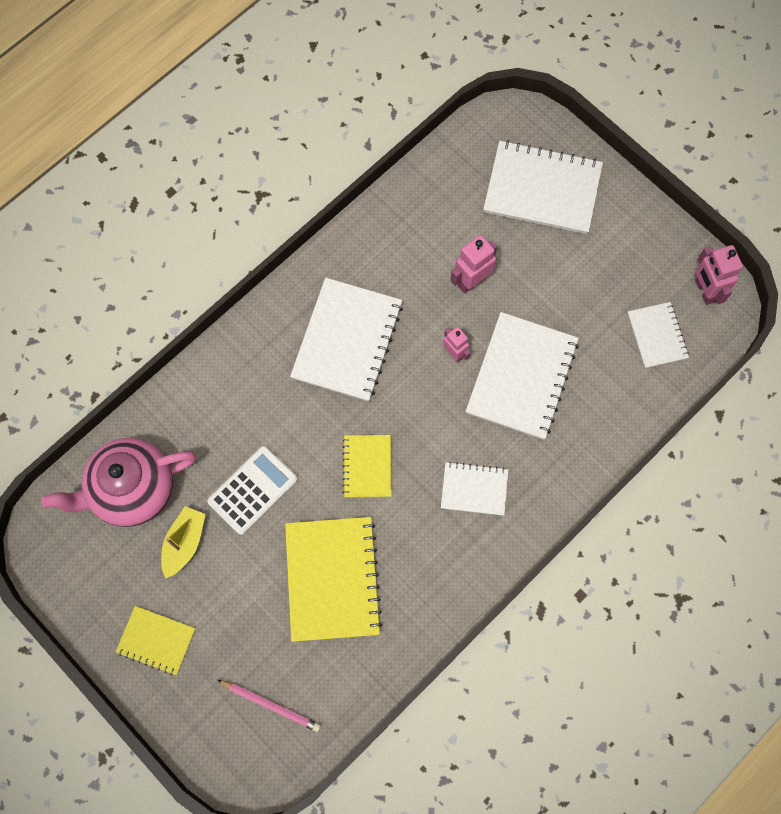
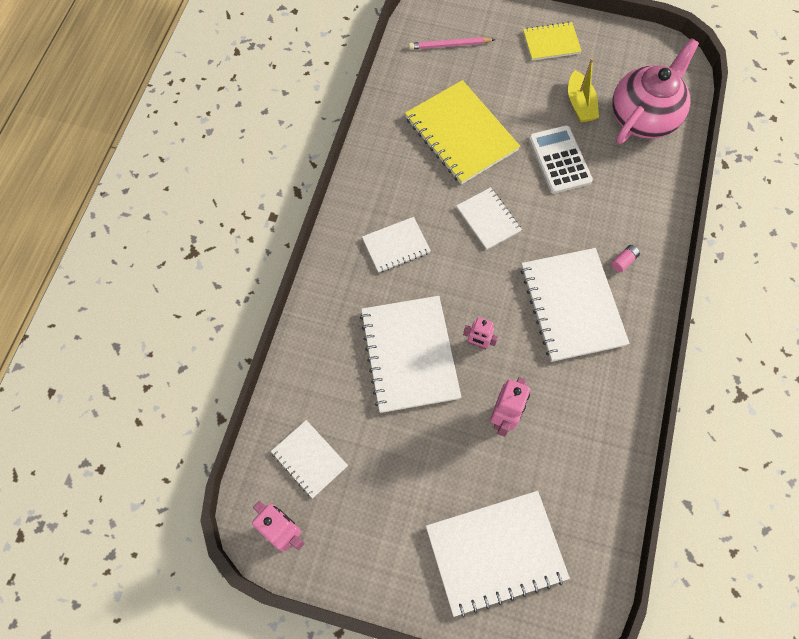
camera: 150 degrees right, 5 degrees down
(253, 490) = (559, 160): white calculator -> white calculator turned 150 degrees clockwise
(270, 354) = (623, 261): none -> pink battery
(367, 466) = (488, 219): yellow notebook -> white notebook

